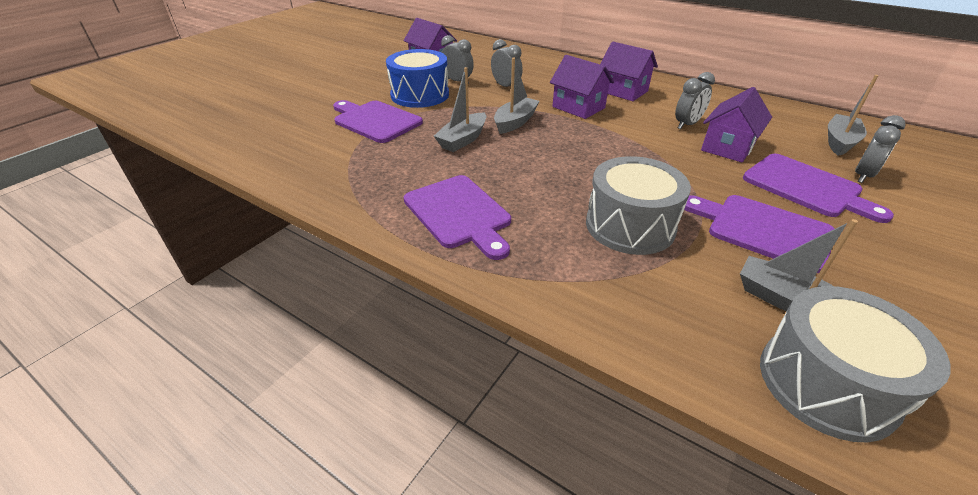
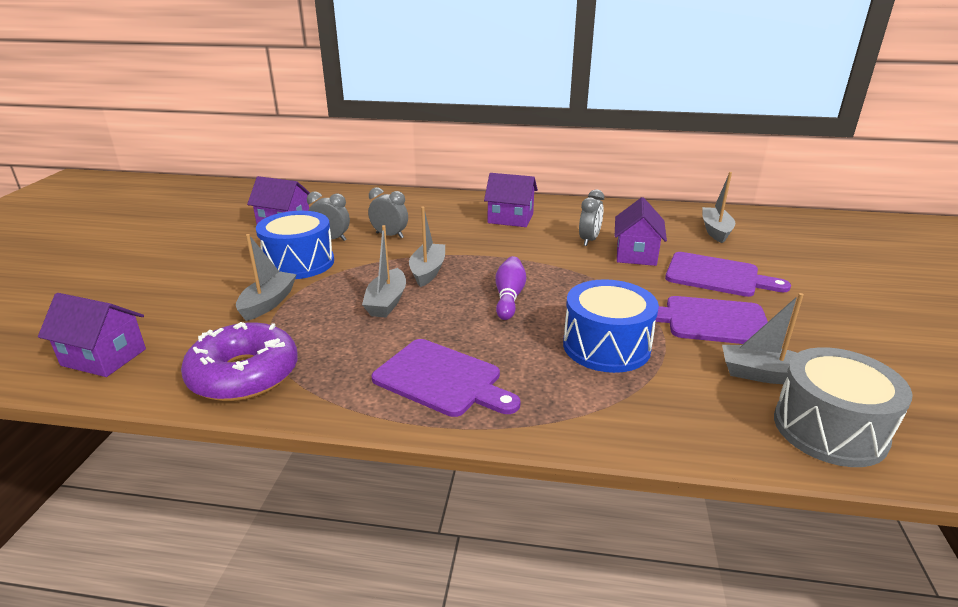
camera: 25 degrees left, 10 degrees down
(319, 170) = (244, 375): none -> purple donut
(375, 121) = (268, 303): purple cutting board -> grey boat
(569, 159) = (509, 297): none -> purple bowling pin
(578, 107) = (480, 243): purple house -> purple house (104, 357)
(630, 225) = (606, 346): grey drum -> blue drum
(863, 175) = (749, 256): grey clock -> none

